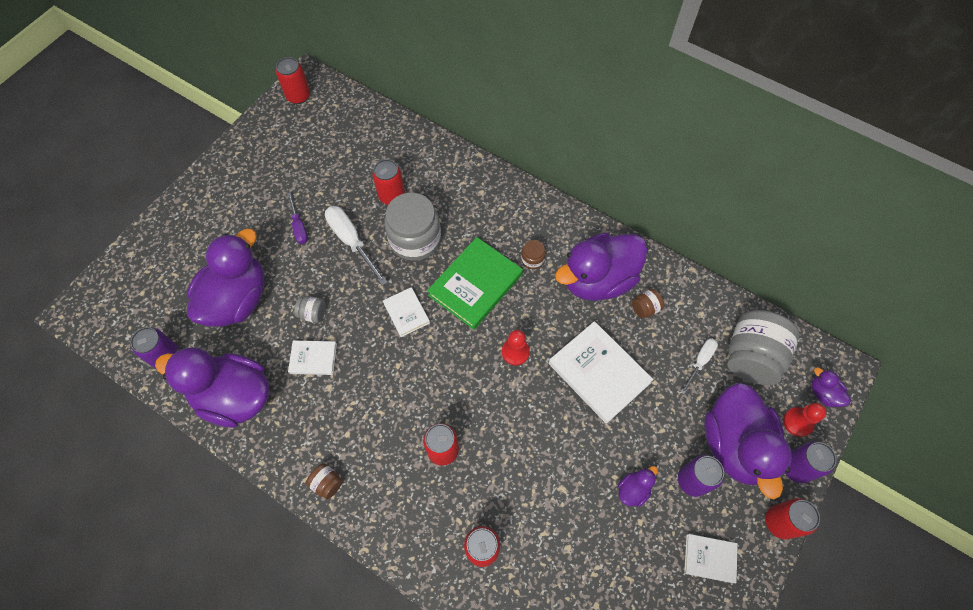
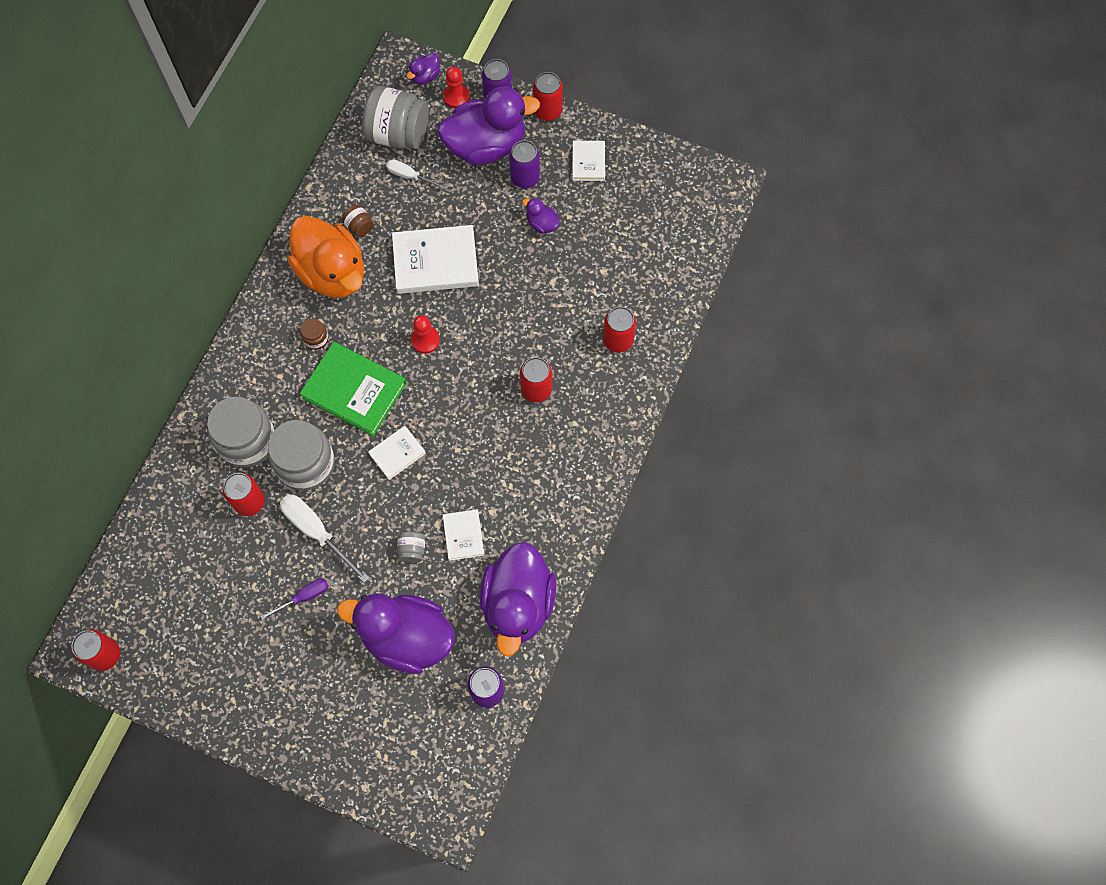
camera: 100 degrees left, 5 degrees up
(327, 483) = (587, 487): brown jar -> none
(351, 241) = (316, 532): white screwdriver -> white screwdriver turned 90 degrees clockwise
(446, 198) = (247, 441): none -> grey jar
(598, 280) = (332, 273): purple duck -> orange duck
(599, 373) = (435, 262): white book -> white book turned 45 degrees clockwise

